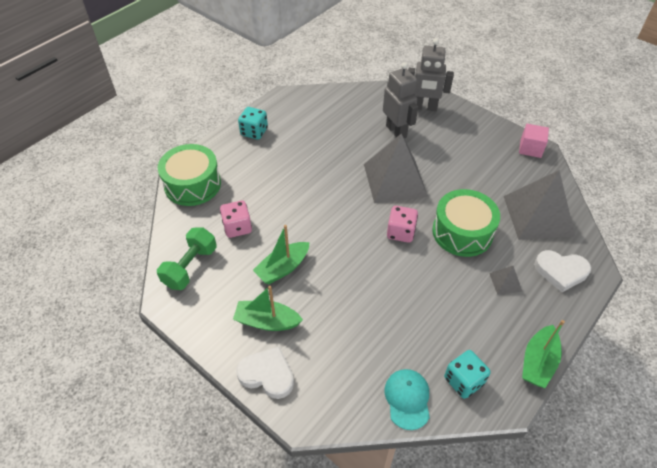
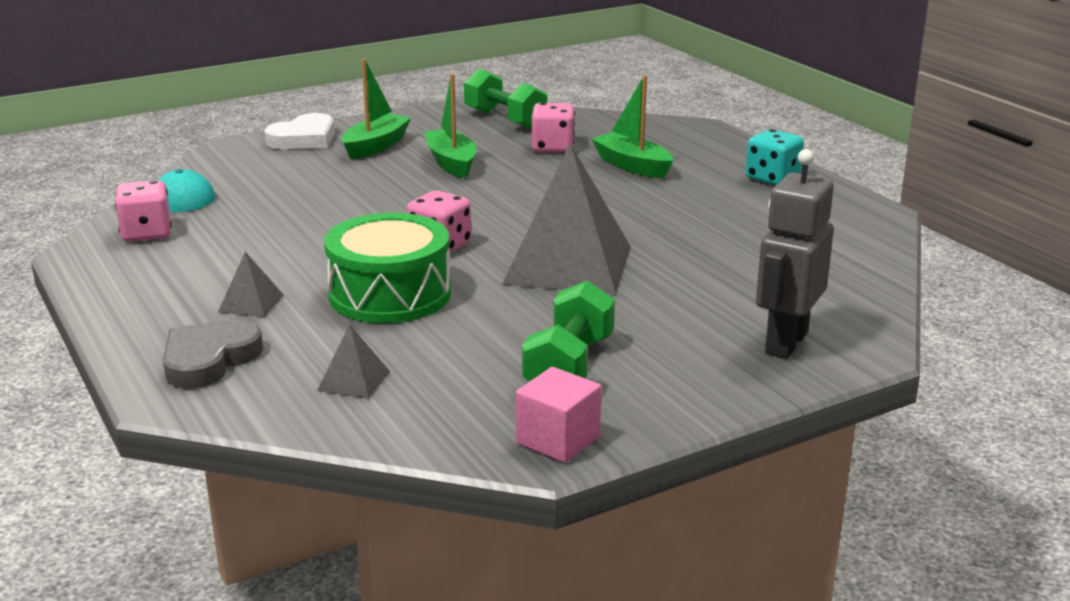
camera: 110 degrees right, 25 degrees down
(192, 184) = (663, 131): green drum -> none
(396, 131) = (712, 294): grey robot -> none
(463, 381) = (146, 233): turquoise dice -> pink dice
(481, 158) = (569, 366): none -> green dumbbell
(538, 215) = (354, 380): grey pyramid -> grey pyramid, size x0.42
(538, 362) = (96, 288): green boat -> green boat (632, 166)
(561, 271) = (209, 360): white heart -> grey heart

